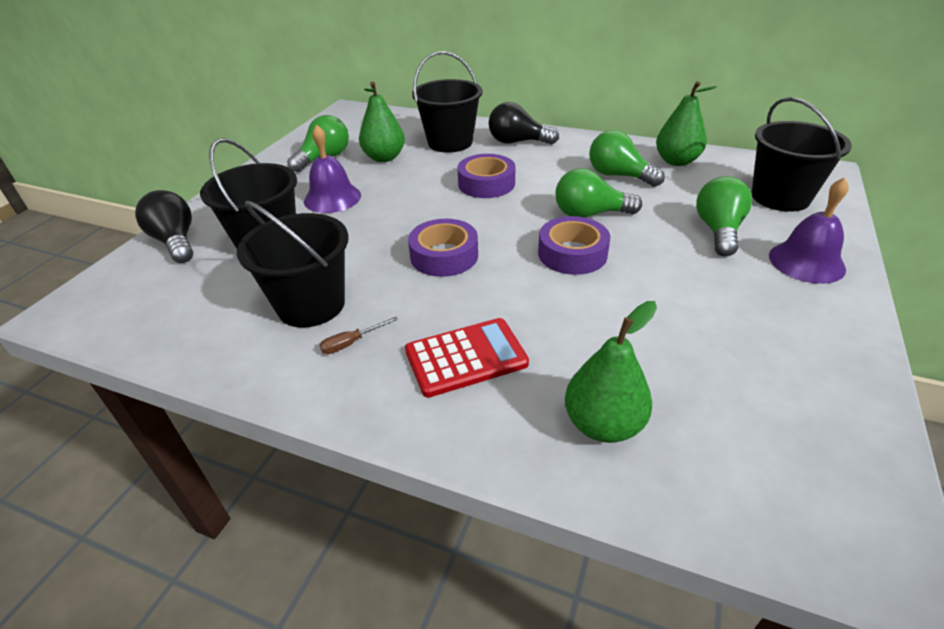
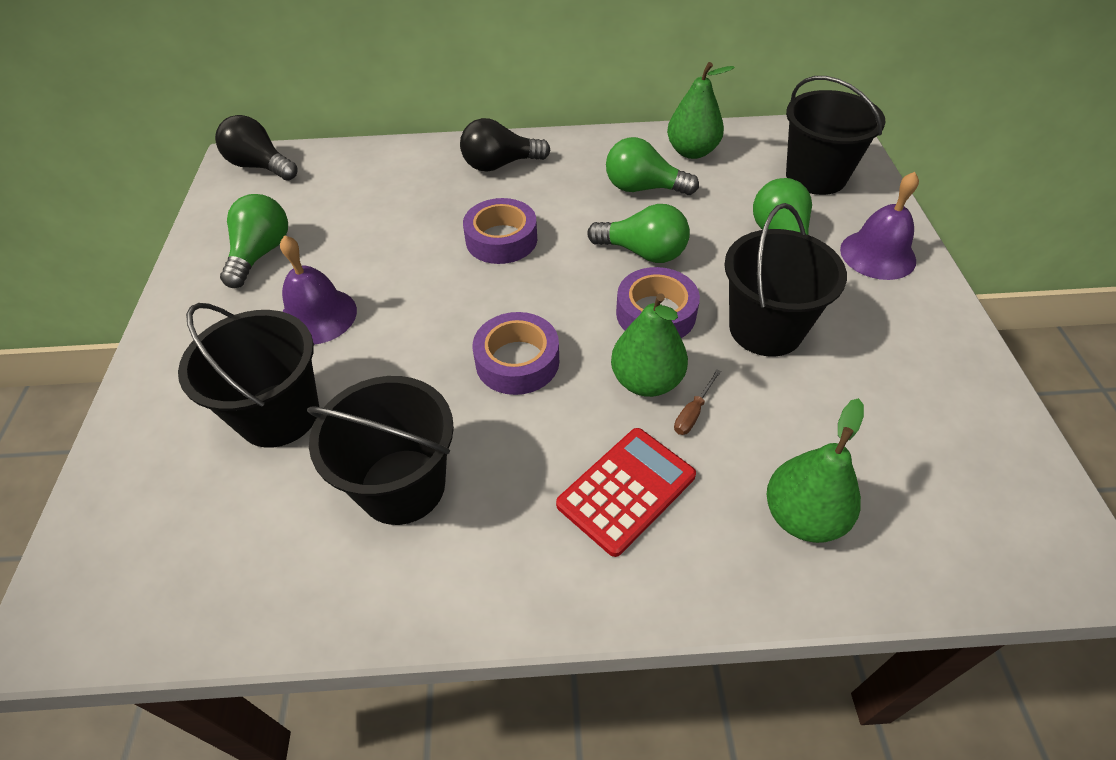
camera: 25 degrees left, 10 degrees up
(176, 241) = (139, 454): black light bulb -> black light bulb (260, 166)
(351, 343) = (488, 520): brown screwdriver -> brown screwdriver (693, 413)
(384, 158) = (345, 231): green pear -> green pear (646, 381)
(450, 142) = (416, 185): black bucket -> black bucket (765, 329)
(590, 214) = (643, 252): green light bulb -> green light bulb turned 135 degrees counterclockwise

